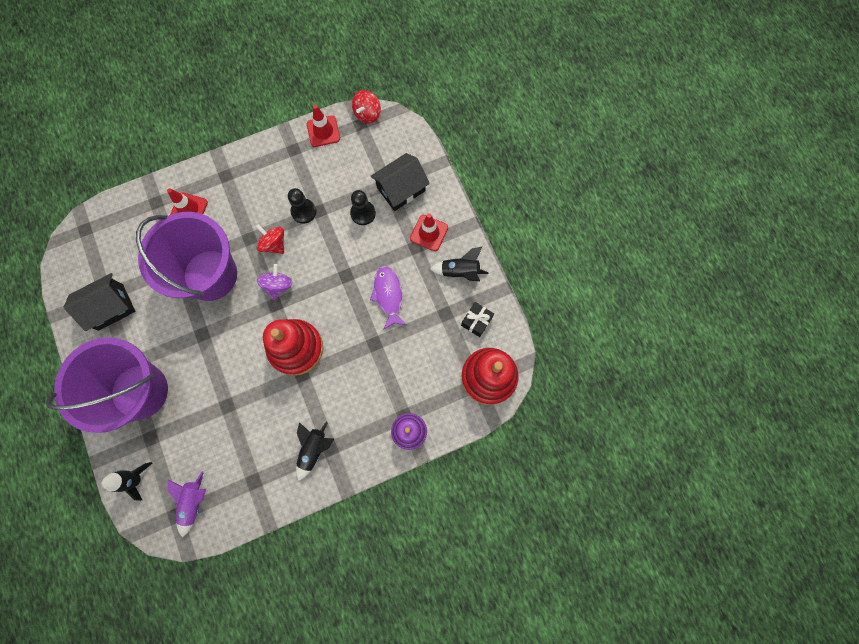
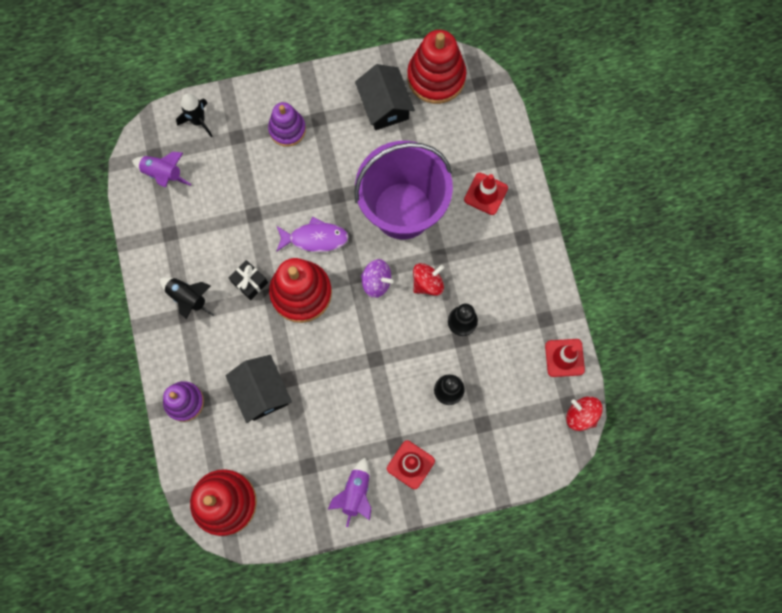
camera: 100 degrees right, 0 degrees up
(80, 267) = (436, 77): none -> red stacking toy
(139, 391) = (287, 129): purple bucket -> purple stacking toy
(388, 295) = (342, 404): purple fish -> purple fish (315, 238)
(401, 189) = (473, 440): black house -> black house (261, 392)
(460, 271) = (355, 493): black rocket -> purple rocket
(476, 321) = (292, 501): black gift -> black gift (249, 282)

